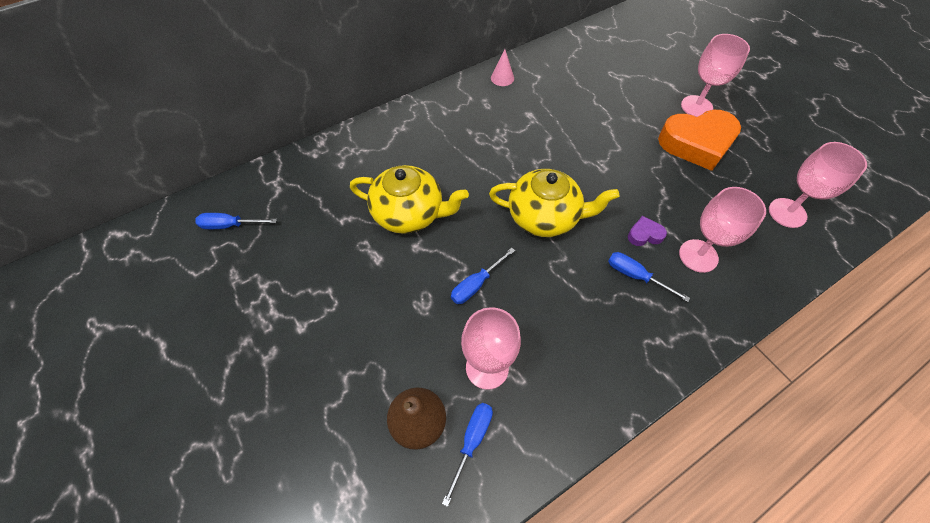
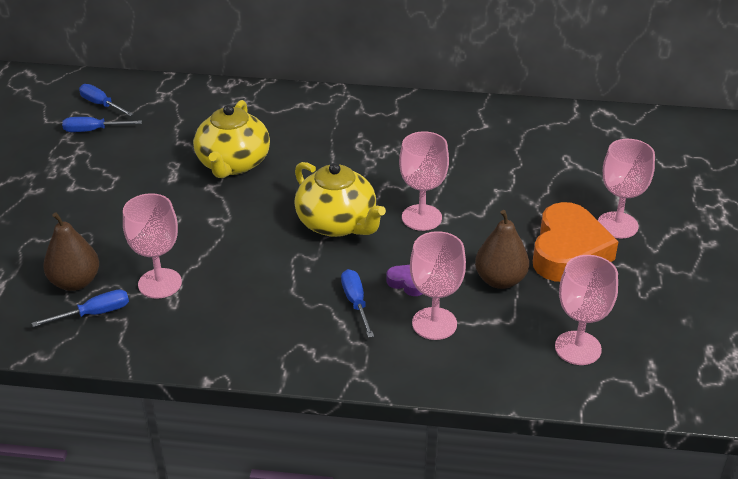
camera: 40 degrees right, 20 degrees down
(409, 214) = (233, 164): yellow teapot -> yellow teapot turned 45 degrees clockwise
(476, 284) = (221, 233): blue screwdriver -> blue screwdriver (93, 130)
(502, 78) = (447, 111): pink cone -> none
(589, 174) = (421, 217): none -> pink goblet
(690, 192) = (500, 280): none -> brown pear
(697, 143) = (568, 251): orange heart -> orange heart turned 105 degrees counterclockwise

